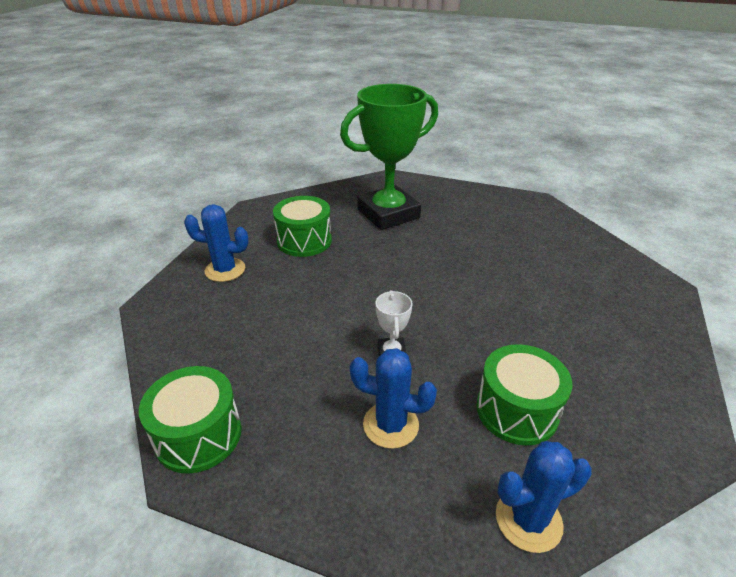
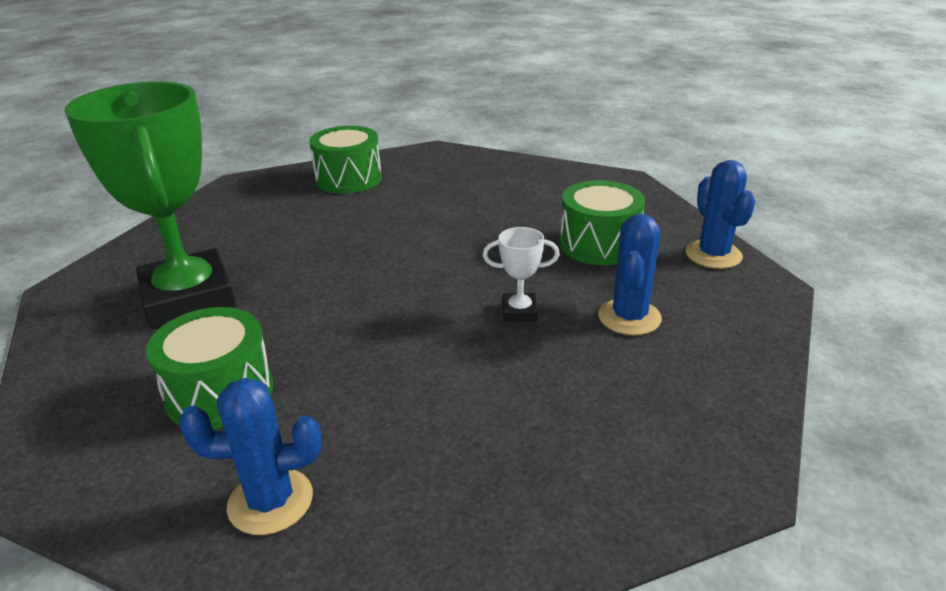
camera: 85 degrees left, 5 degrees down
(198, 435) = (677, 481): green drum -> green drum (348, 179)
(225, 270) = (270, 501): blue cactus -> blue cactus turned 75 degrees clockwise

